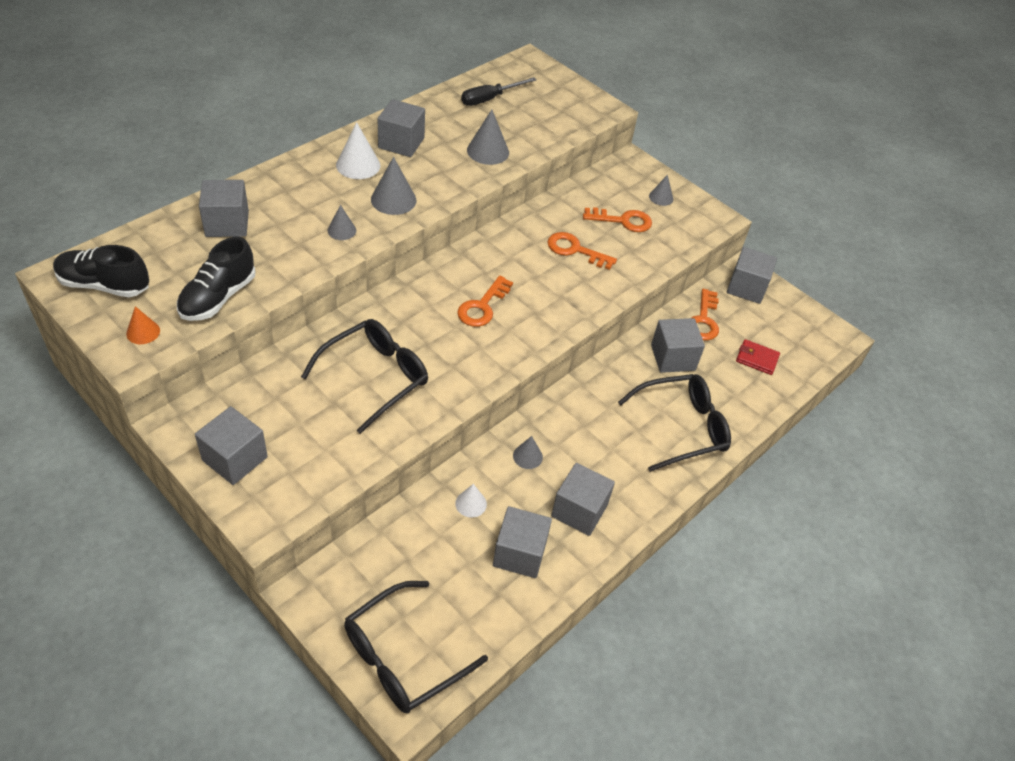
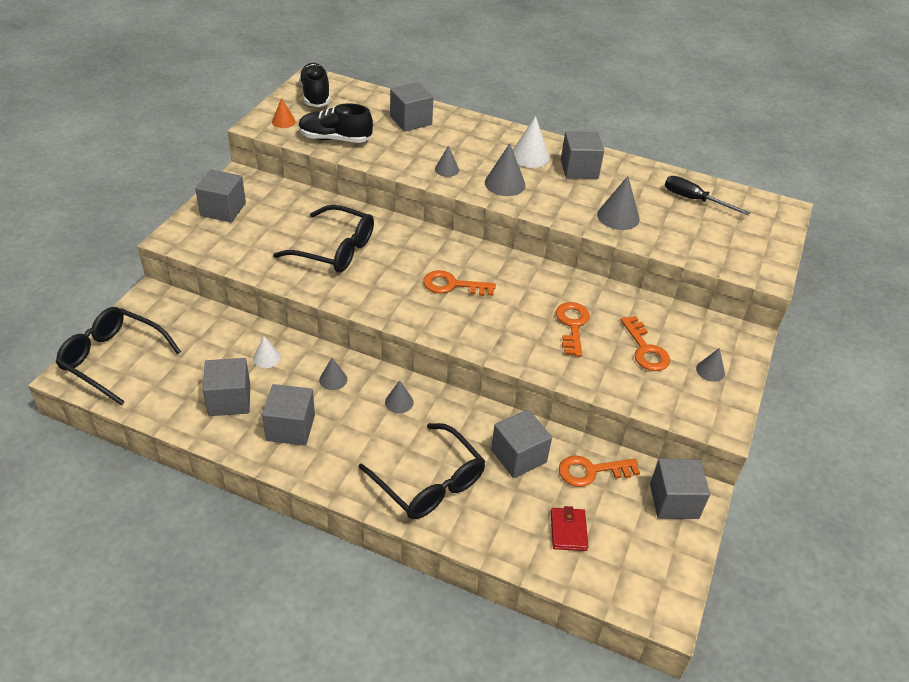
camera: 70 degrees right, 5 degrees down
(579, 415) = (399, 402): none -> grey cone

